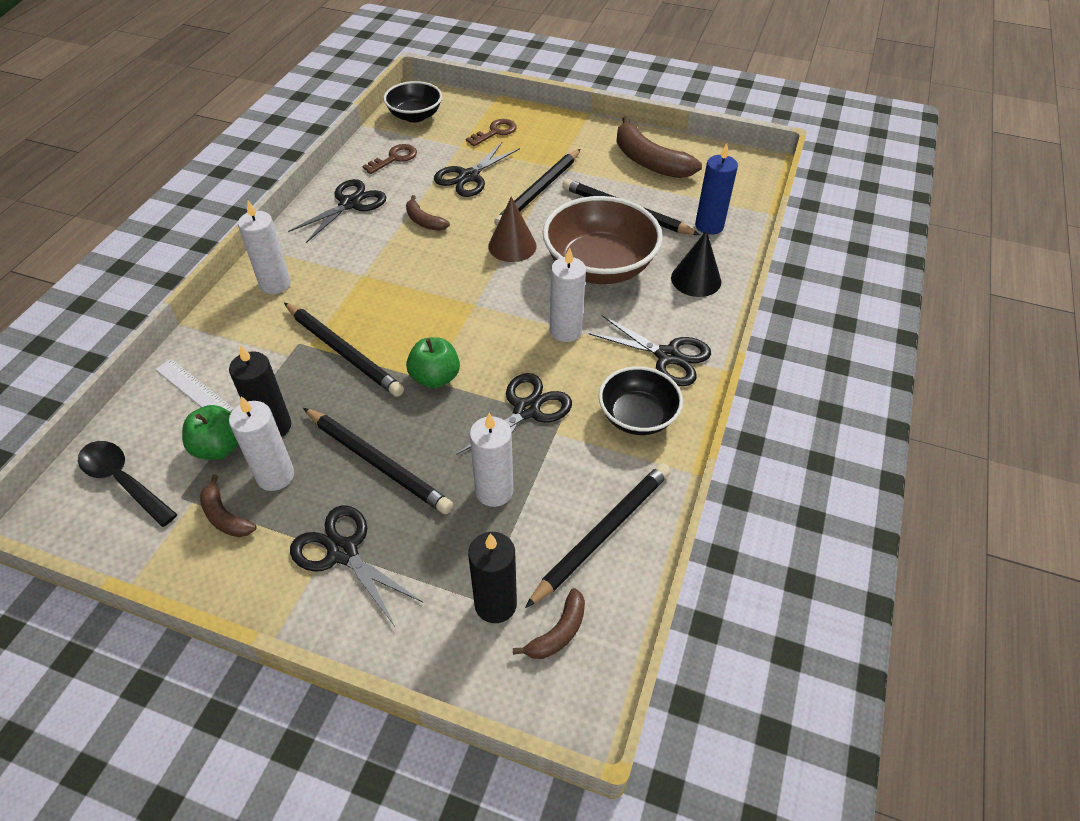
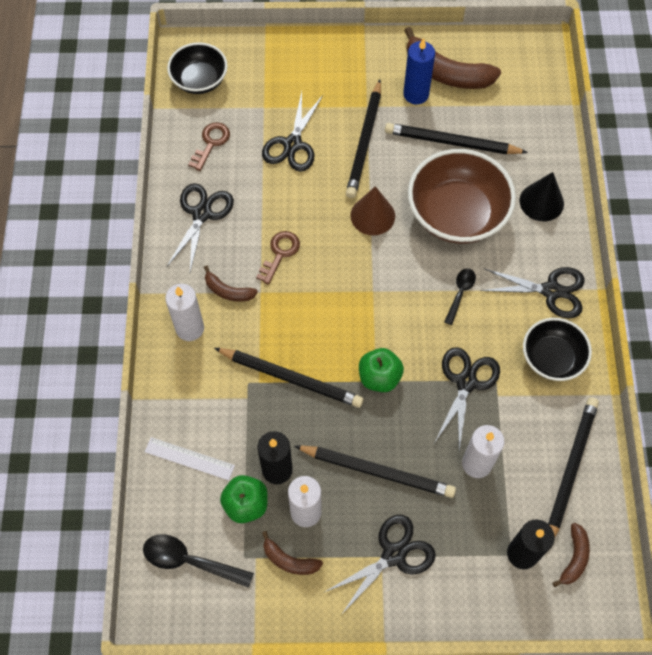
camera: 20 degrees left, 15 degrees up
(343, 552) = (394, 555): black scissors -> black scissors turned 120 degrees clockwise
(424, 221) = (280, 212): brown banana -> brown banana (228, 291)
(495, 132) = (288, 78): brown key -> brown key (280, 253)
(565, 331) = (460, 293): white candle -> black spoon
(709, 226) = (529, 136): blue candle -> blue candle (416, 94)

